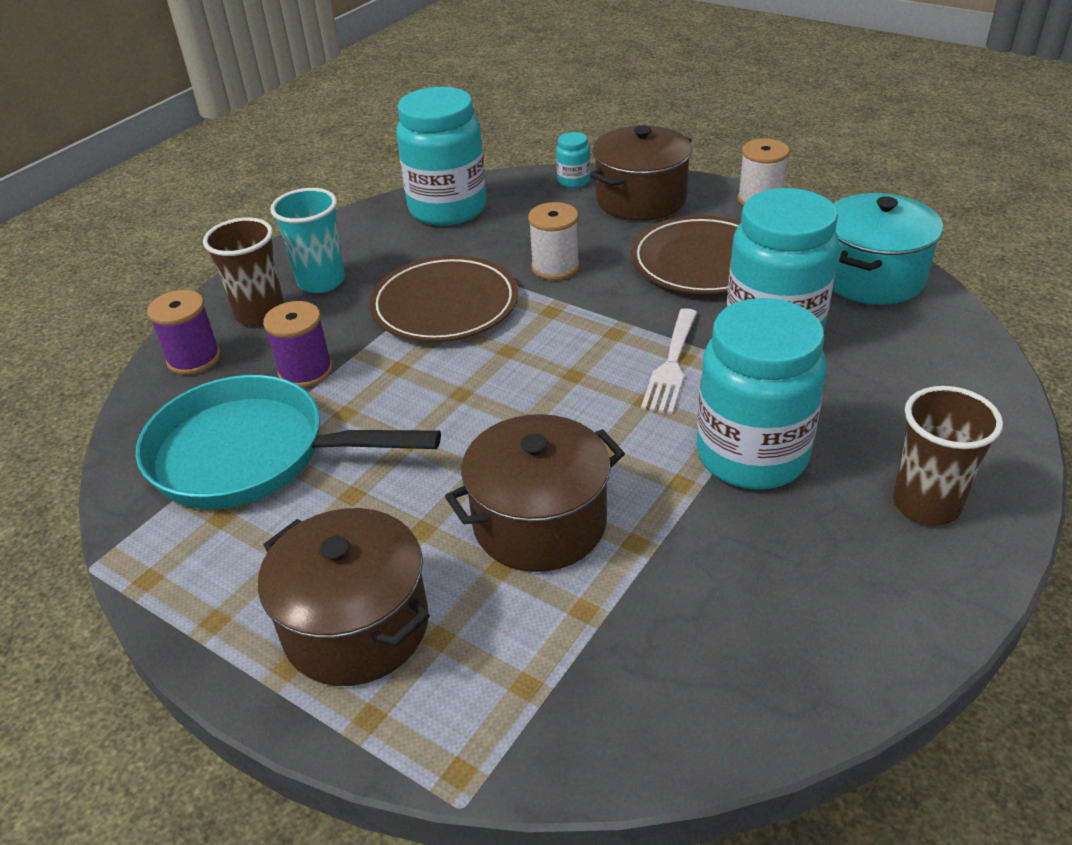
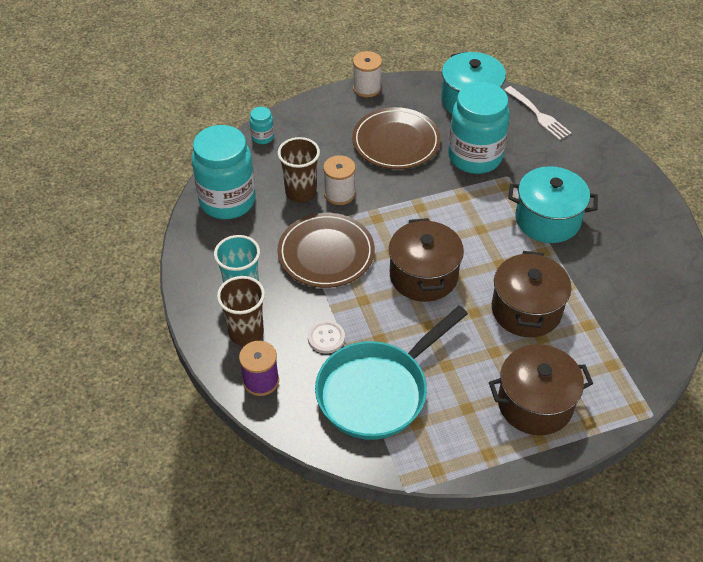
camera: 55 degrees left, 10 degrees up
(305, 371) = (326, 338): purple spool -> white button
(641, 199) = (313, 125): brown pot -> brown pot (423, 276)
(671, 365) = (464, 204): white fork -> white fork (538, 115)
(751, 455) = (547, 219): turquoise jar -> turquoise pot
(926, 504) = (619, 192): brown cup -> brown cup (301, 192)

